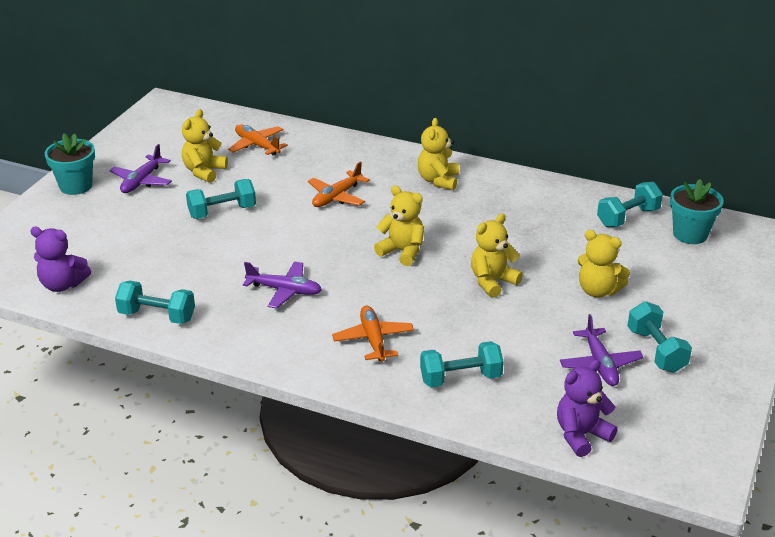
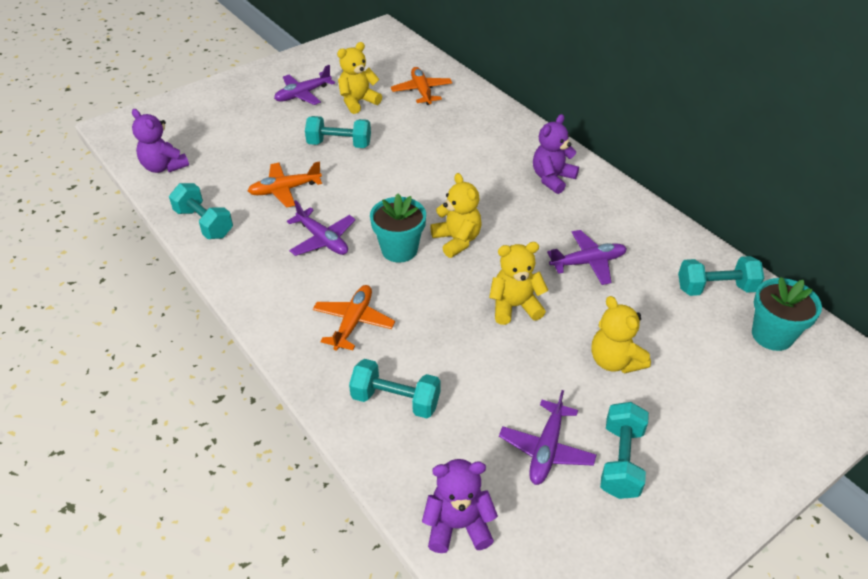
camera: 30 degrees right, 10 degrees up
(76, 186) = (251, 82): turquoise flower pot -> turquoise flower pot (399, 250)
(336, 197) = (446, 163): orange plane -> orange plane (284, 190)
(438, 180) = (552, 179): yellow teddy bear -> purple teddy bear
(521, 232) = (588, 262): none -> purple plane

